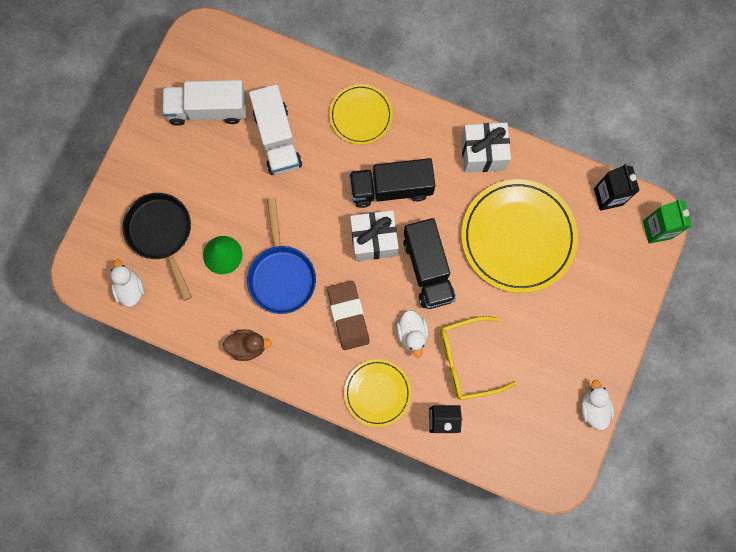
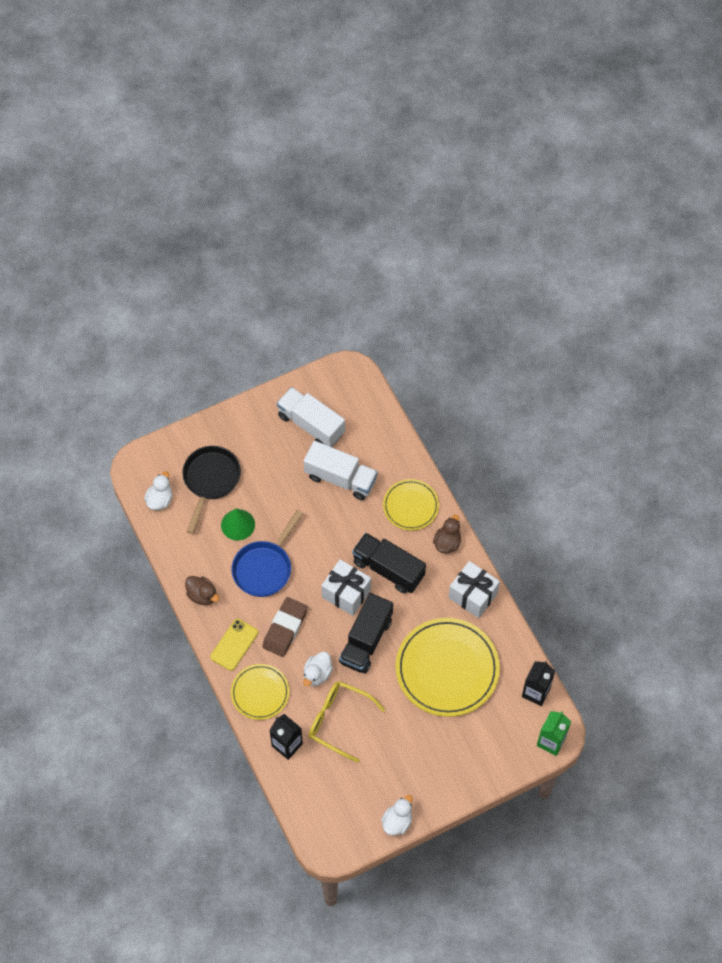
camera: 40 degrees right, 15 degrees down
(277, 138) = (340, 478): white truck -> white truck turned 90 degrees counterclockwise
(316, 368) = (234, 645): none -> yellow phone
(420, 123) = (447, 542): none -> brown duck

